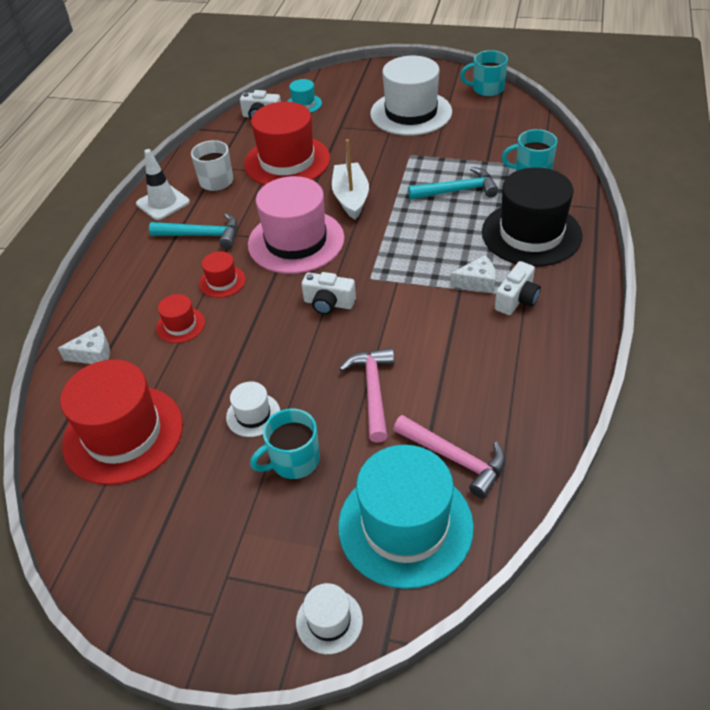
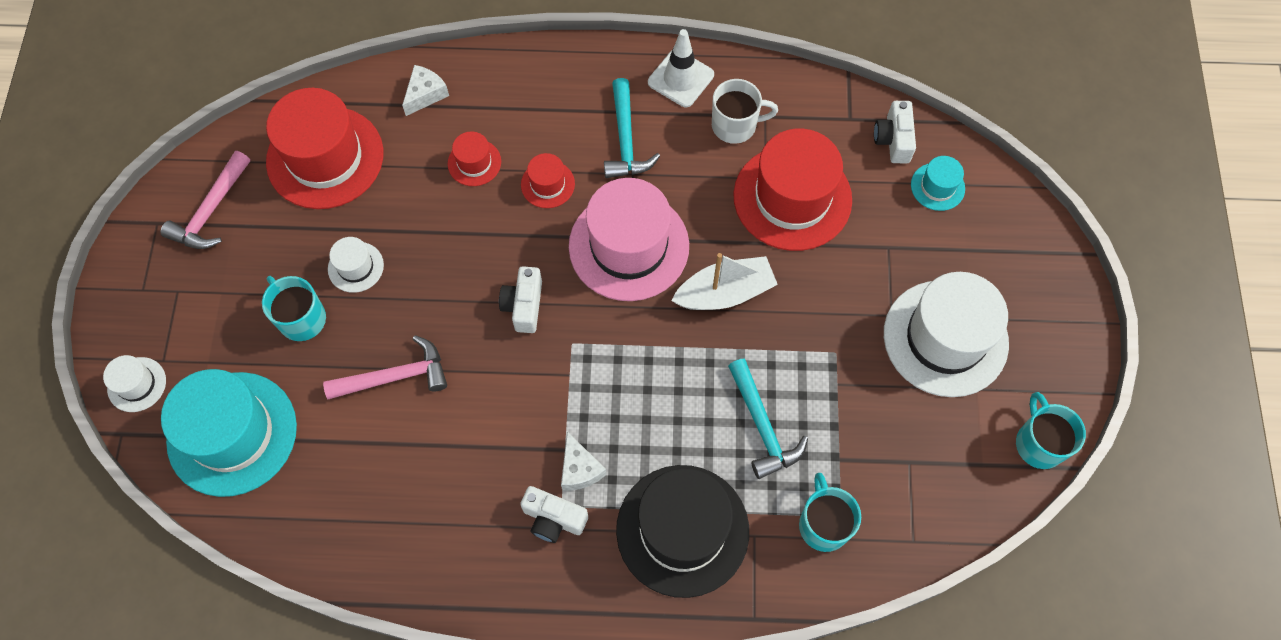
camera: 75 degrees right, 20 degrees up
(93, 354) = (425, 94): white cheese -> white cheese turned 120 degrees counterclockwise
(455, 458) = (311, 471): pink hammer -> pink hammer (211, 211)

